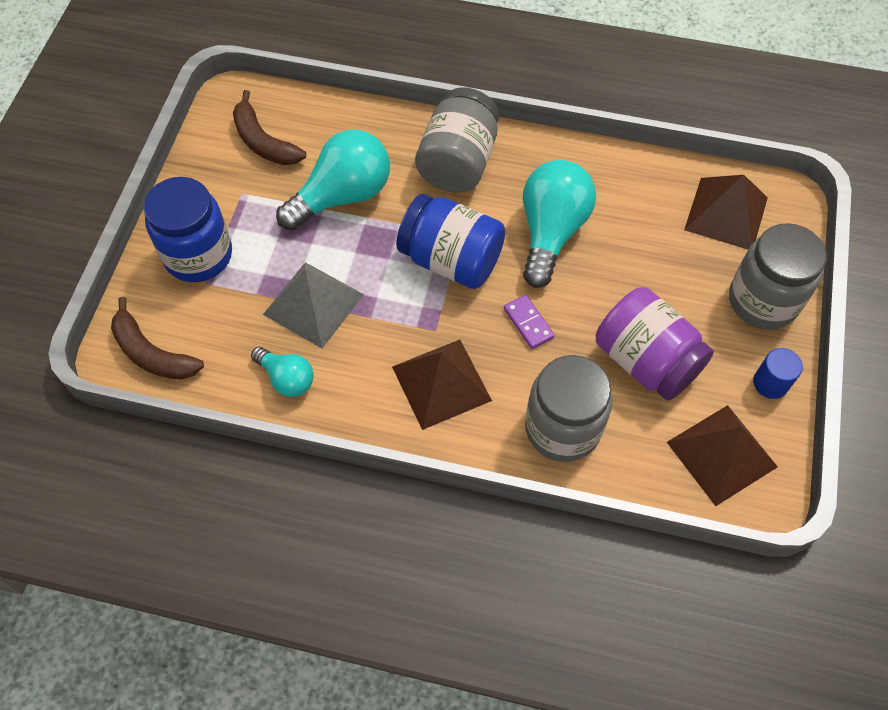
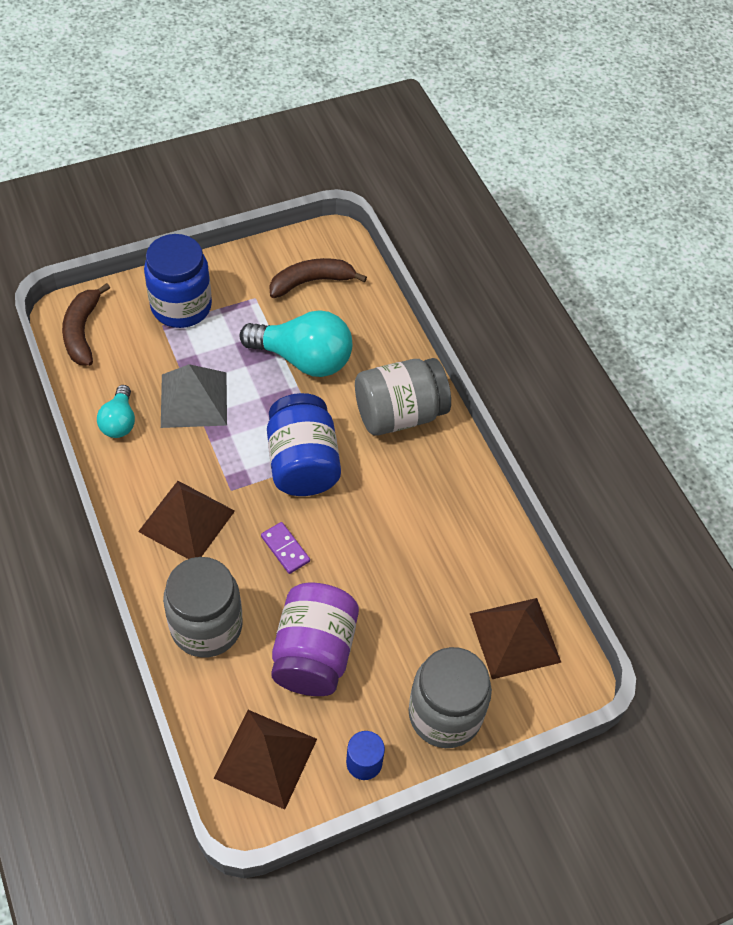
camera: 50 degrees right, 5 degrees down
(263, 142) = (311, 282): brown banana -> brown banana turned 60 degrees clockwise
(528, 323) = (285, 549): purple domino -> purple domino turned 60 degrees counterclockwise
(551, 232) = (385, 516): turquoise light bulb -> none

